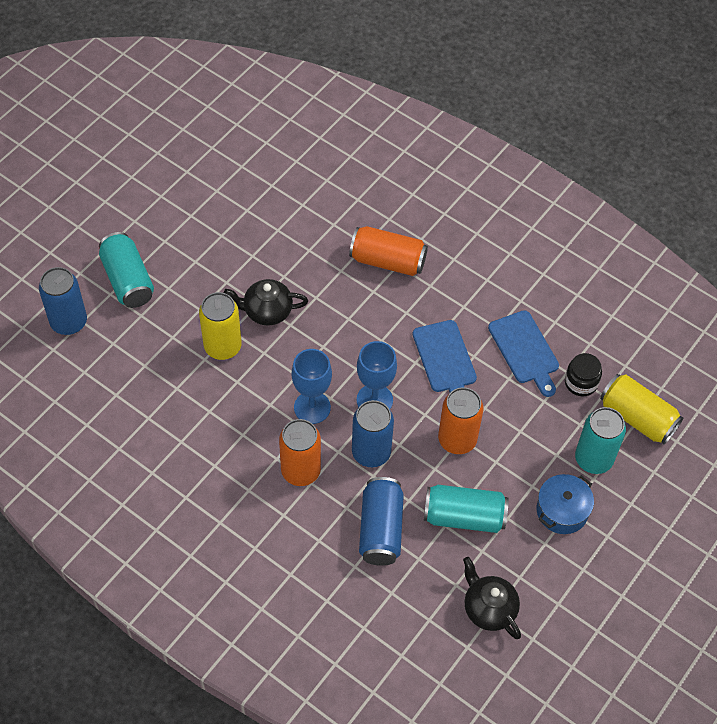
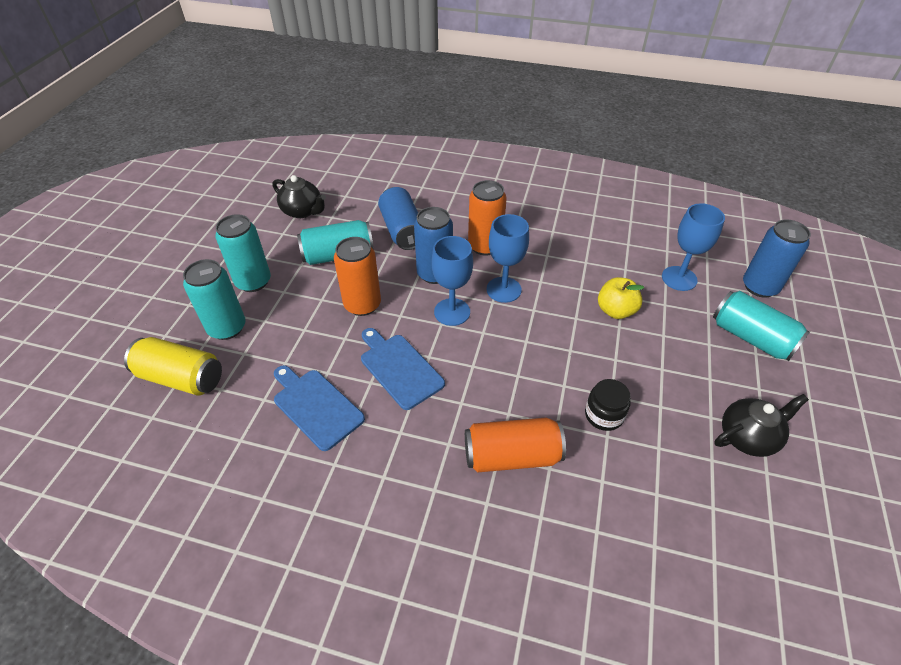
camera: 160 degrees right, 10 degrees down
(134, 358) = (679, 278): none -> blue goblet
(222, 346) = (615, 311): yellow can -> yellow apple
(267, 311) = (601, 354): black teapot -> black teapot (747, 437)
(562, 511) = (253, 282): blue pot -> turquoise can
(581, 382) = (246, 393): black jar -> black jar (604, 415)

